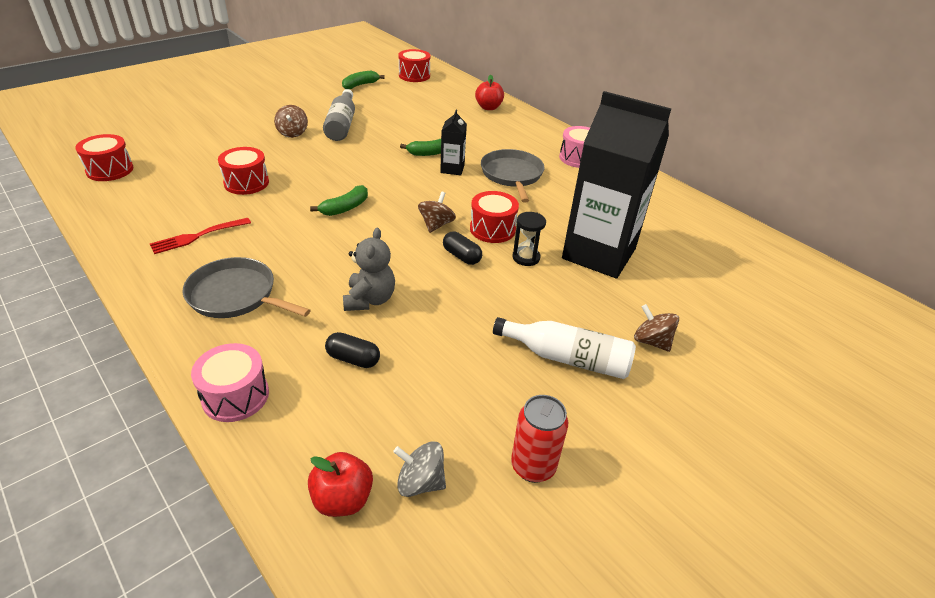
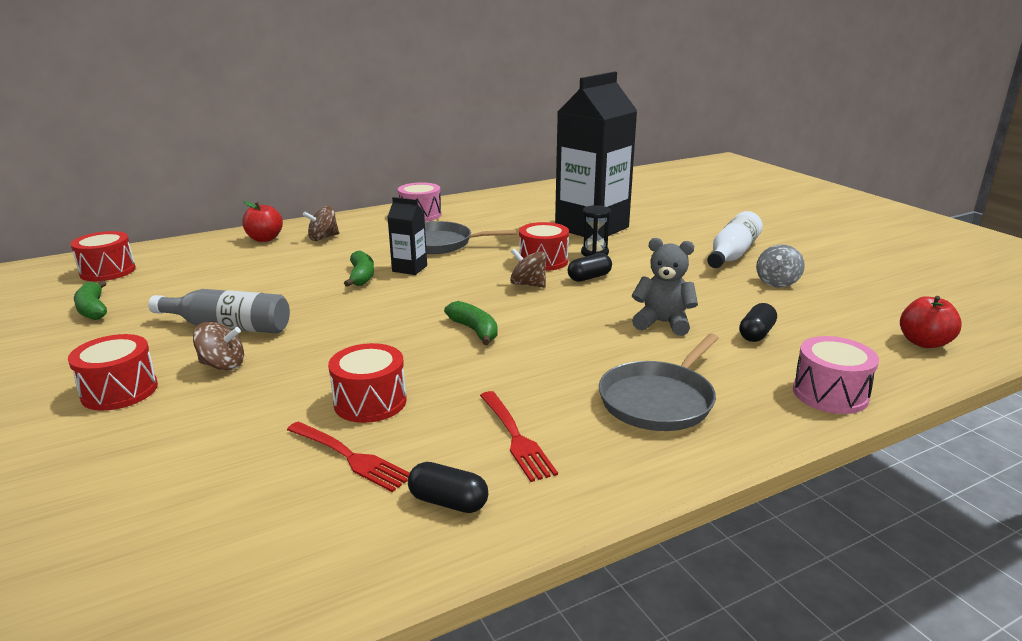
camera: 75 degrees left, 15 degrees down
(110, 170) = (221, 569): red drum -> red drum (119, 391)
(139, 220) = (448, 502): none -> black capsule
(189, 185) = (349, 457): none -> red fork
(420, 482) = (888, 313): grey spinning top -> grey spinning top (777, 282)
(533, 466) = (851, 276): red can -> none
(651, 341) = (706, 228): brown spinning top -> brown spinning top (323, 238)

